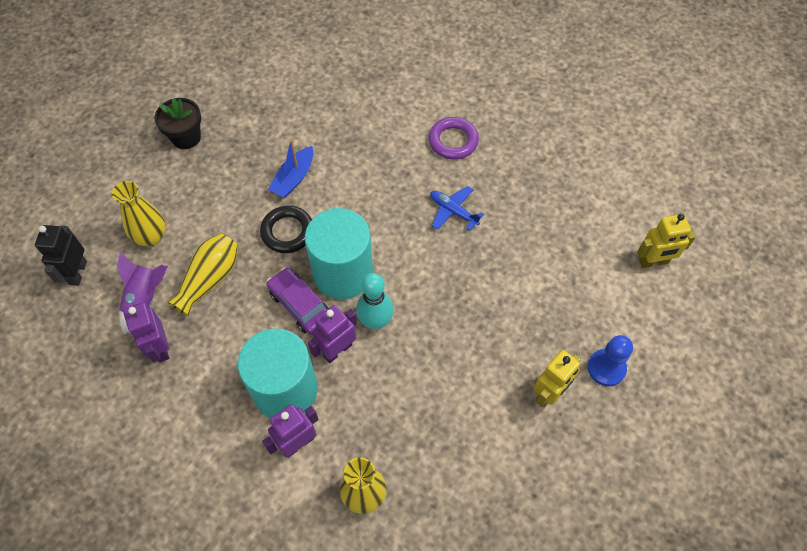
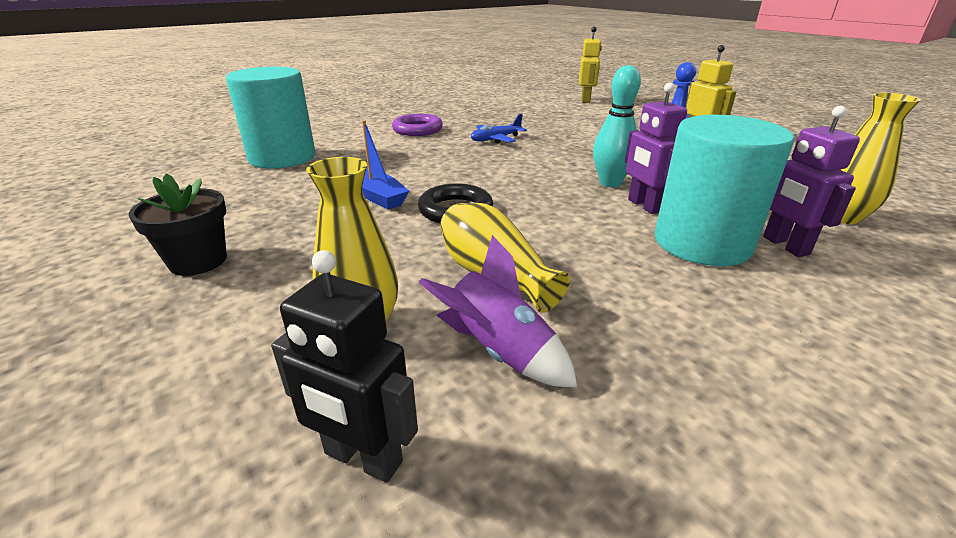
camera: 70 degrees left, 30 degrees down
(160, 348) = (616, 347): purple robot -> none
(300, 305) = (572, 217): purple car -> none
(343, 273) = (538, 189): turquoise cylinder -> turquoise cylinder (282, 157)

